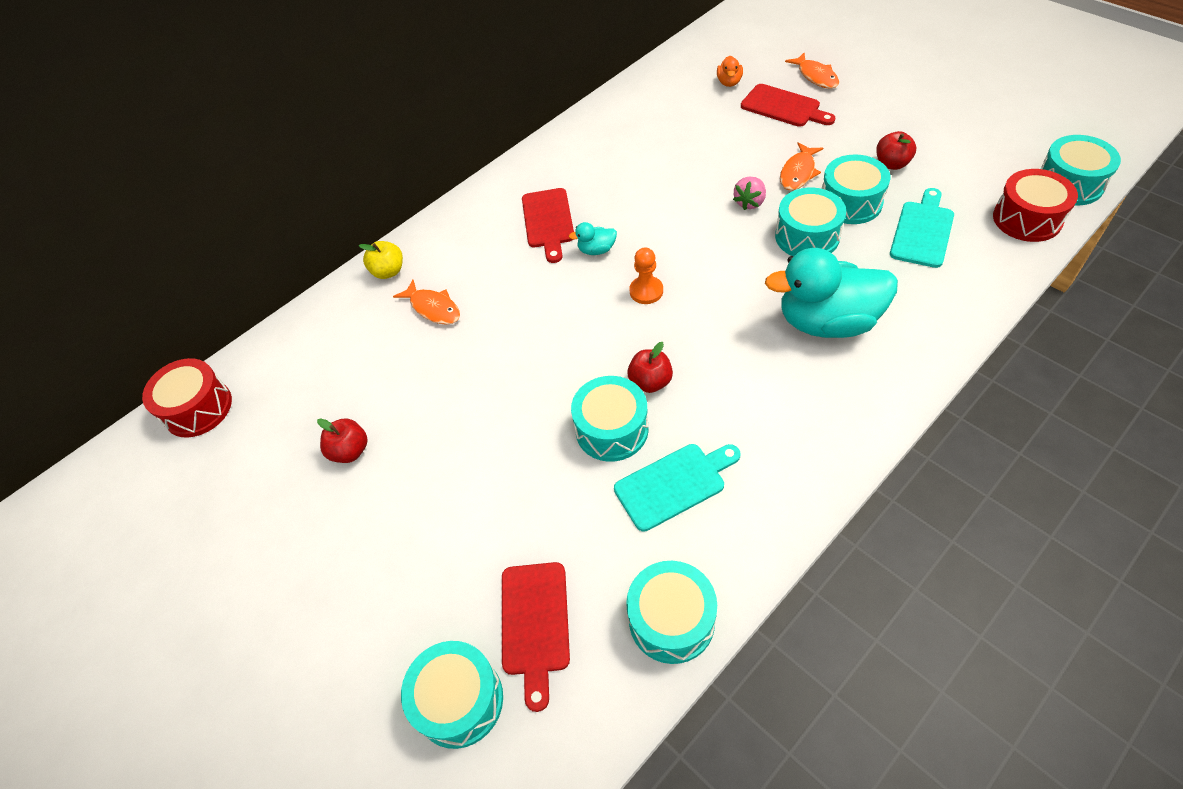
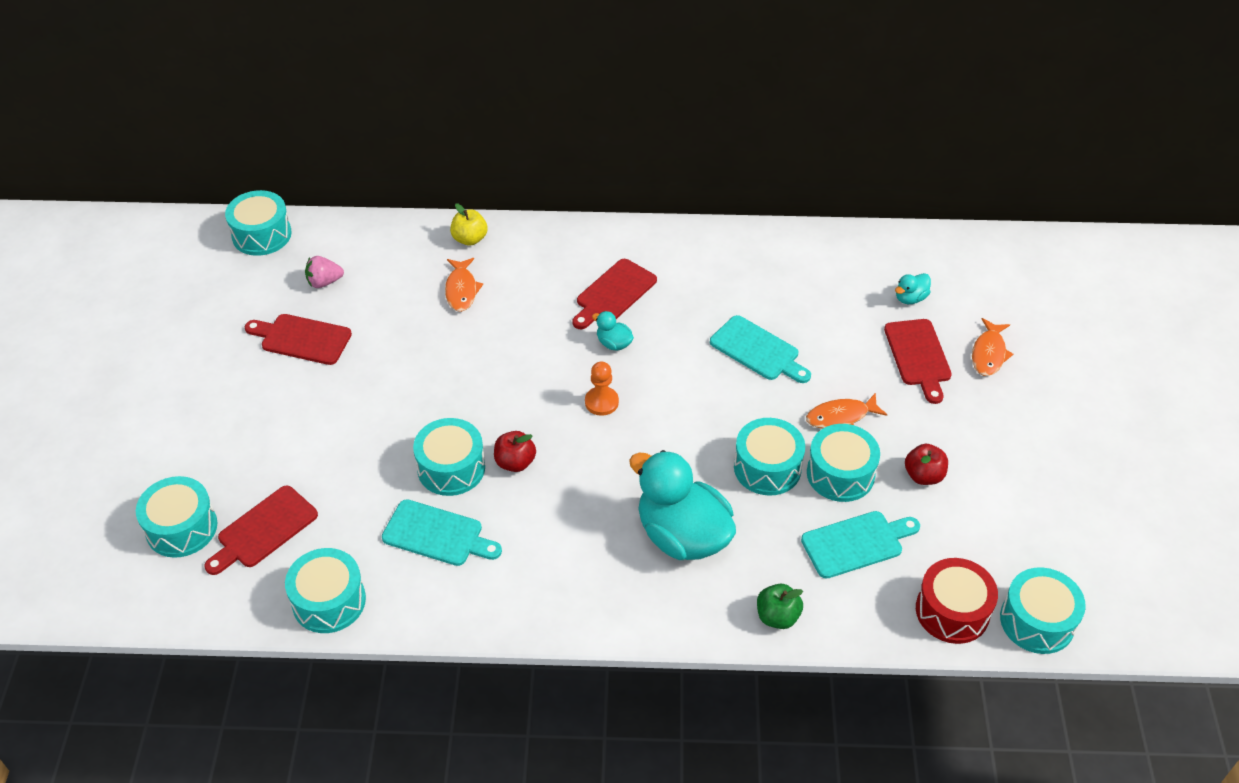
camera: 40 degrees right, 5 degrees down
(198, 408) = (262, 235): red drum -> turquoise drum
(350, 451) = (302, 339): red apple -> red cutting board
(692, 178) = (757, 350): none -> turquoise cutting board
(729, 82) = (910, 298): orange duck -> turquoise duck
(749, 202) = (768, 406): pink strawberry -> pink strawberry (324, 282)
(955, 313) = (777, 616): none -> green apple

